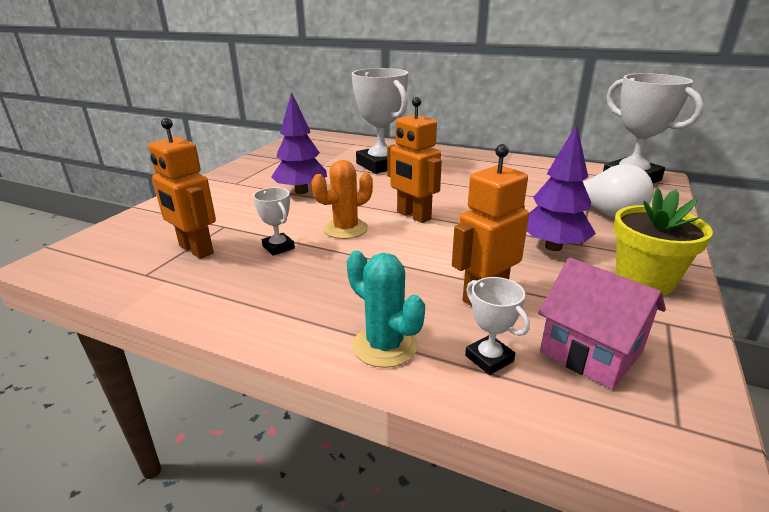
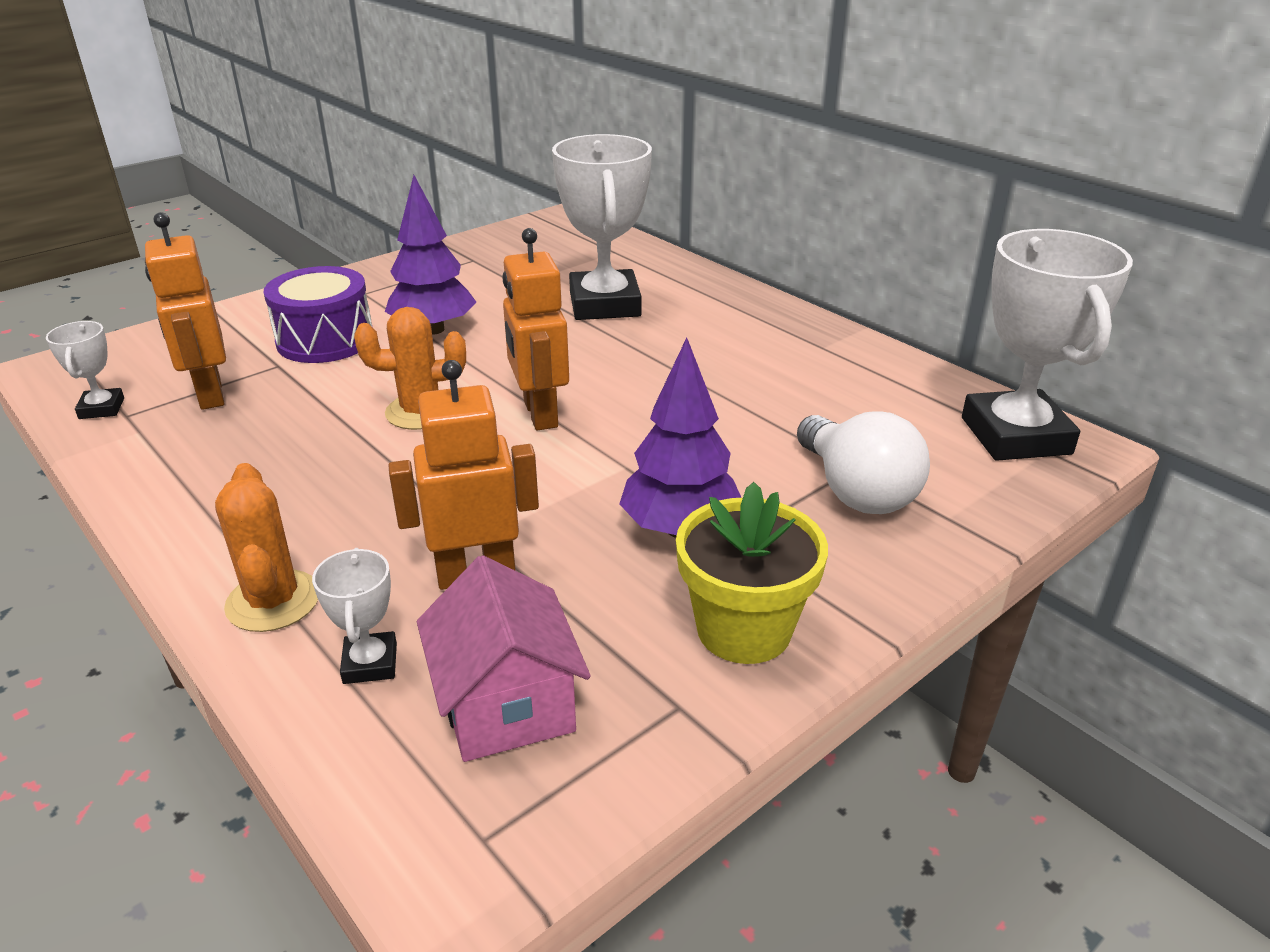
camera: 25 degrees right, 5 degrees up
(240, 208) = (325, 340): none -> purple drum
(278, 247) = (306, 418): white trophy -> white trophy (102, 408)
(385, 346) = (273, 601): turquoise cactus -> orange cactus

